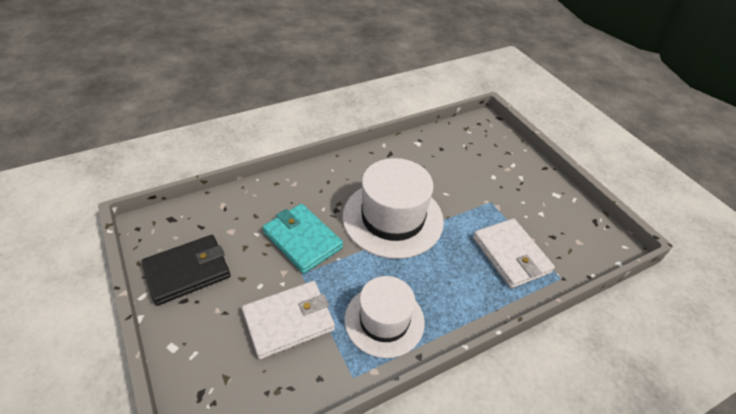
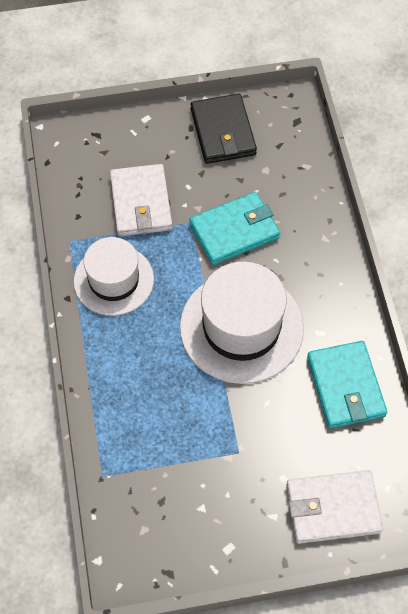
camera: 110 degrees right, 15 degrees up
(413, 157) = (345, 387): none -> turquoise wallet
(511, 255) = (150, 436): white wallet -> white wallet (332, 508)

